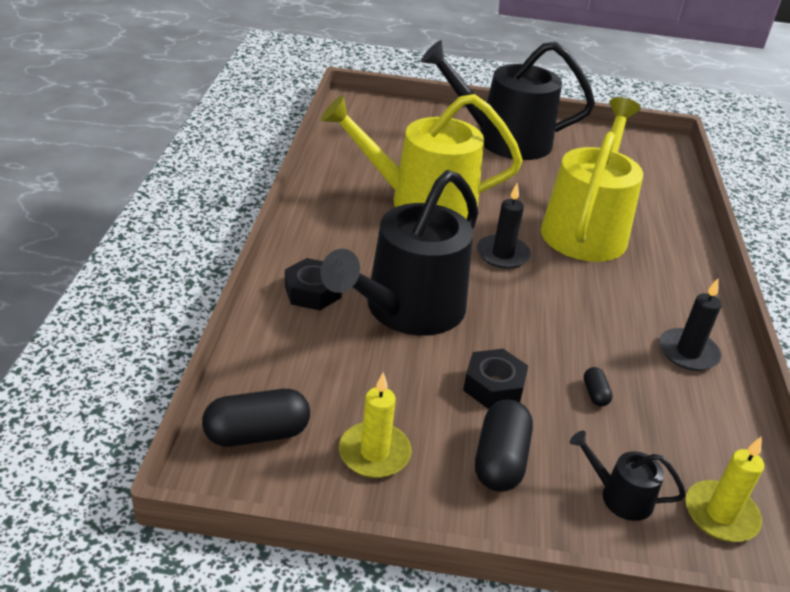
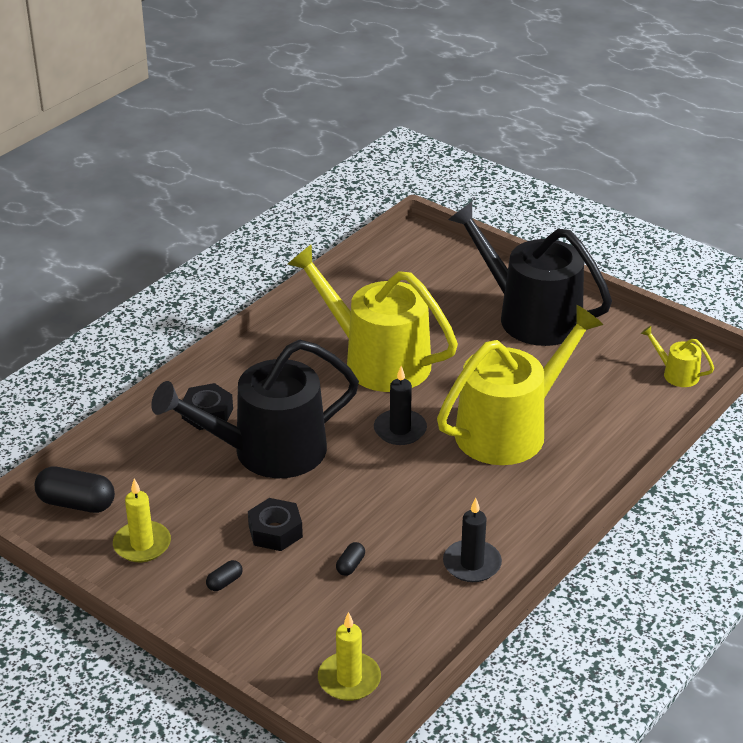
camera: 35 degrees right, 0 degrees up
(500, 460) = (224, 582): black capsule -> black capsule, size x0.48
(620, 496) = (286, 638): black watering can -> none
(650, 156) = (676, 374): none -> yellow watering can

